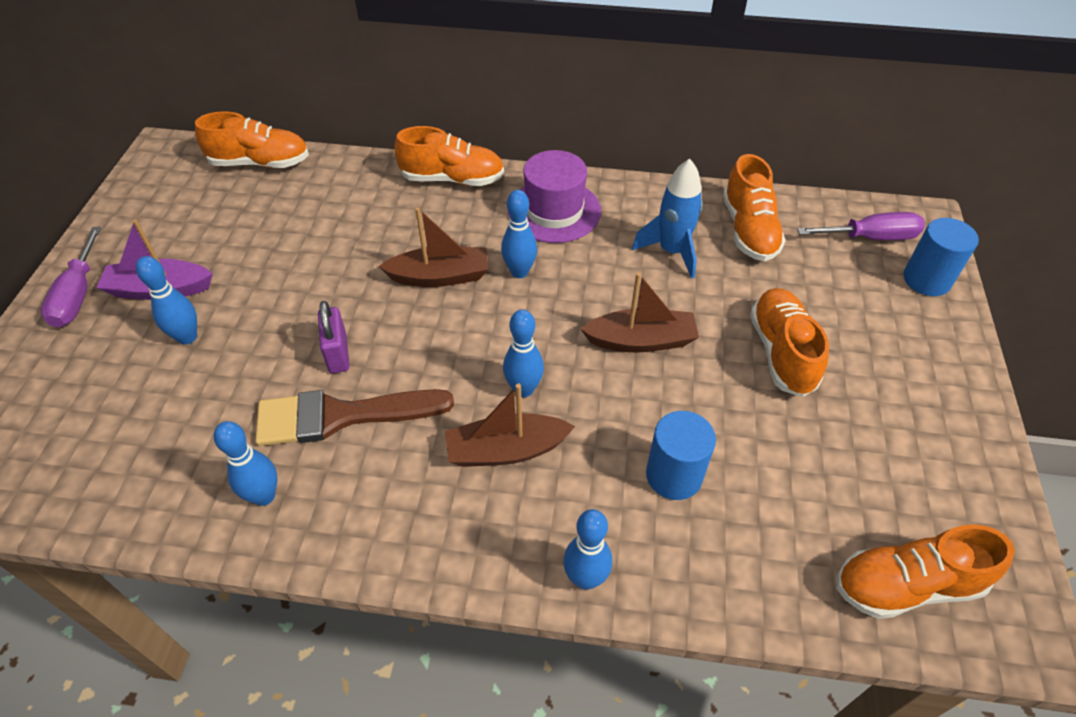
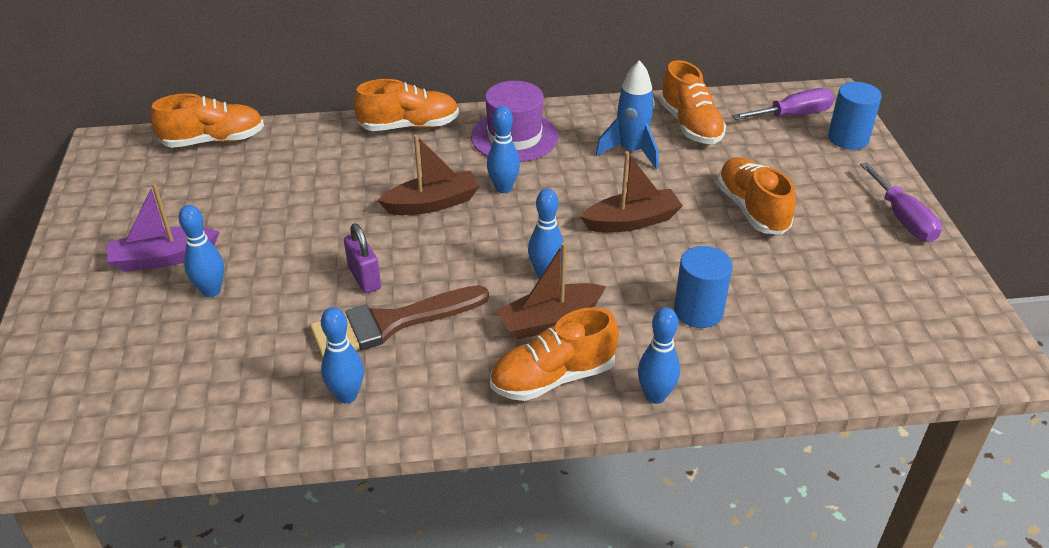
camera: 15 degrees left, 10 degrees down
(78, 295) = (80, 277): purple screwdriver -> purple screwdriver (902, 218)
(906, 585) = (906, 347): orange shoe -> orange shoe (553, 377)

